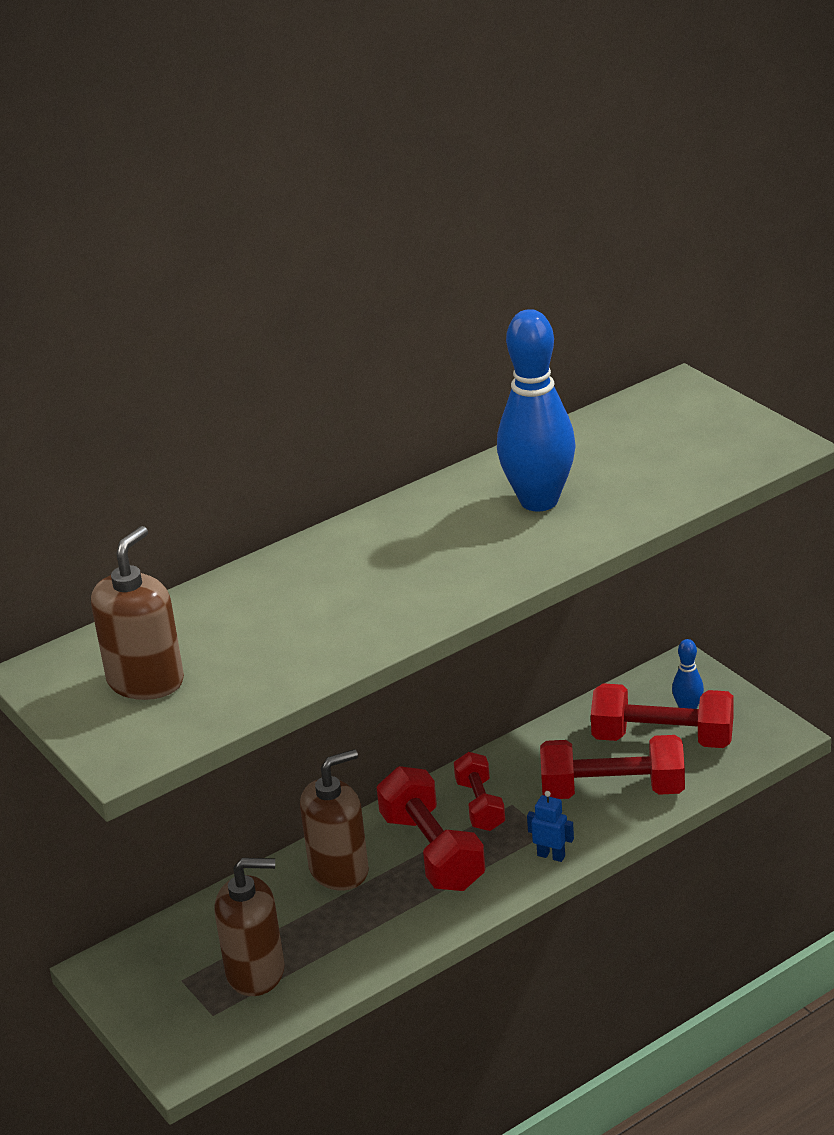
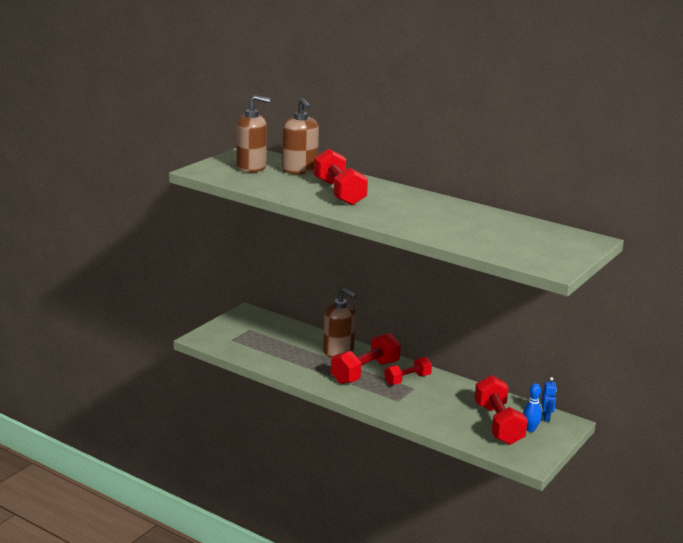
camera: 65 degrees right, 10 degrees down
(256, 972) = (261, 344): brown soap dispenser -> brown soap dispenser (299, 170)
(539, 501) = (446, 219): blue bowling pin -> none
(551, 855) = (381, 404): blue robot -> blue robot (546, 418)
(613, 791) = (443, 415): red dumbbell -> red dumbbell (339, 193)

